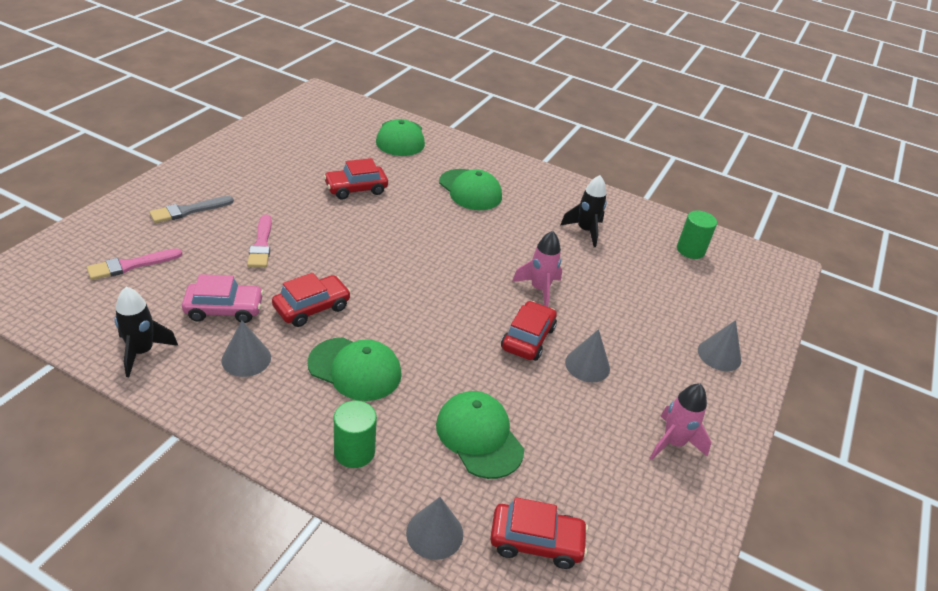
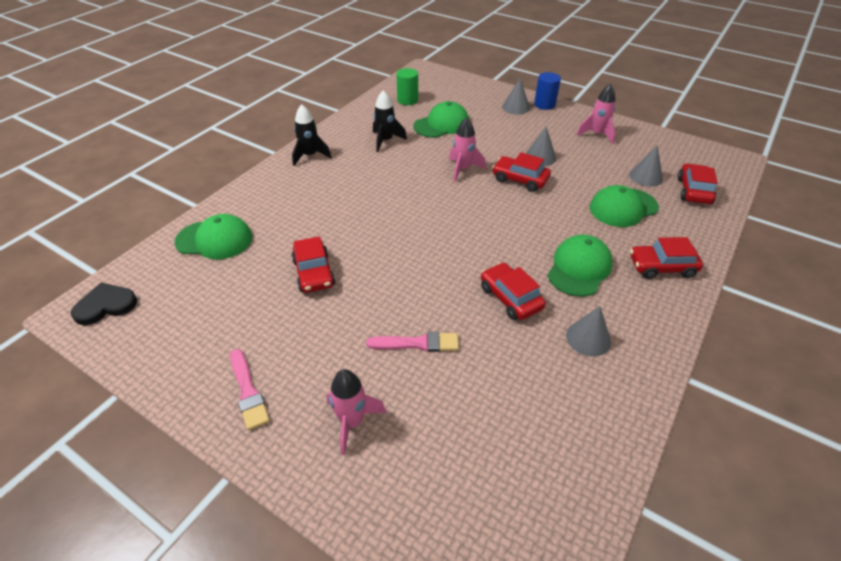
camera: 80 degrees left, 5 degrees up
(131, 265) = (467, 463): pink brush -> pink brush (248, 392)
(142, 352) = (604, 422): black rocket -> black rocket (310, 156)
(188, 210) = (352, 422): grey brush -> pink rocket
(224, 309) = (526, 362): pink car -> none
(326, 103) = (105, 305): none -> black heart
(354, 451) = (662, 267): green cylinder -> red car
(434, 533) = (709, 230): grey cone -> grey cone (646, 176)
(470, 190) = (322, 196): green cap -> green cap (442, 124)
(743, 390) = (544, 104): none -> blue cylinder

